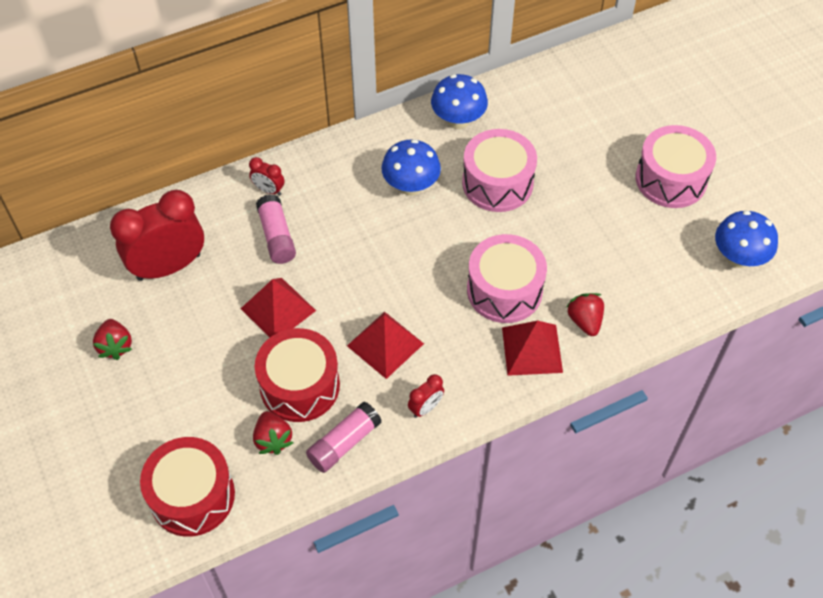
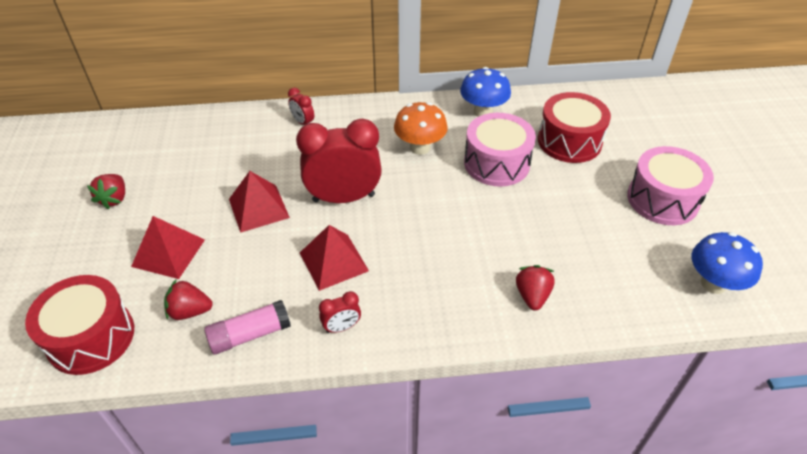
camera: 20 degrees right, 10 degrees down
(169, 266) = (193, 154): red clock -> red clock (343, 198)
(273, 439) = (190, 311): red strawberry -> red strawberry turned 90 degrees clockwise
(277, 236) = (290, 155): pink glue stick -> none
(300, 386) = (240, 273): red drum -> red drum (569, 141)
(411, 186) = (420, 147): blue mushroom -> orange mushroom
(504, 290) = (465, 248): pink drum -> none
(532, 349) = (469, 306): red pyramid -> red pyramid (169, 252)

